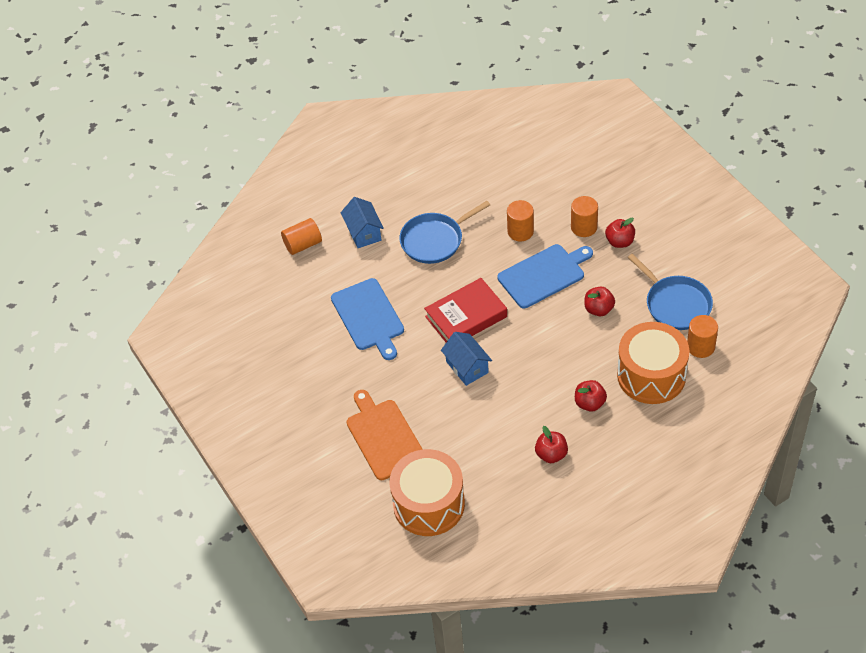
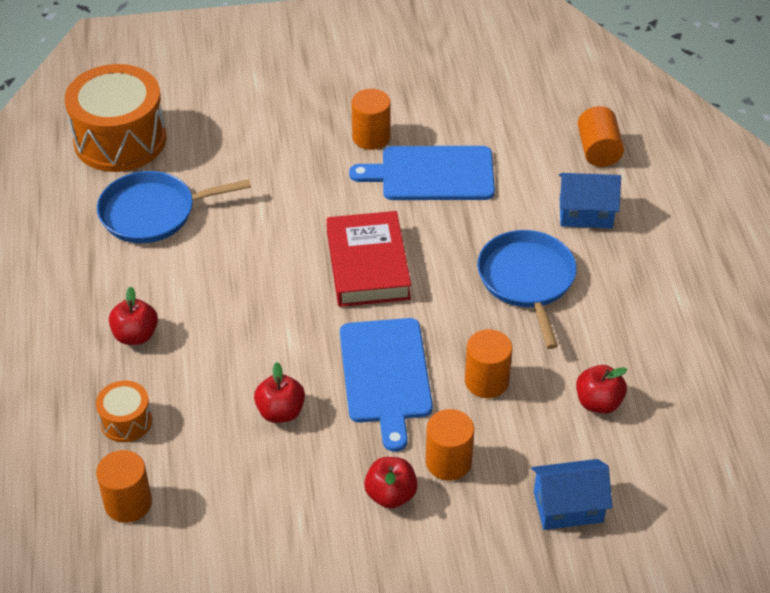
camera: 110 degrees right, 5 degrees down
(350, 362) = (371, 137): none -> orange cylinder
(384, 437) = (240, 132): orange cutting board -> none
(467, 367) = (285, 237): blue house -> blue house (568, 507)
(551, 454) = (93, 267): red apple -> red apple (598, 402)
(651, 375) = (126, 421): orange drum -> orange drum, size x0.47
(675, 304) = (224, 509): blue pan -> blue pan (153, 212)

